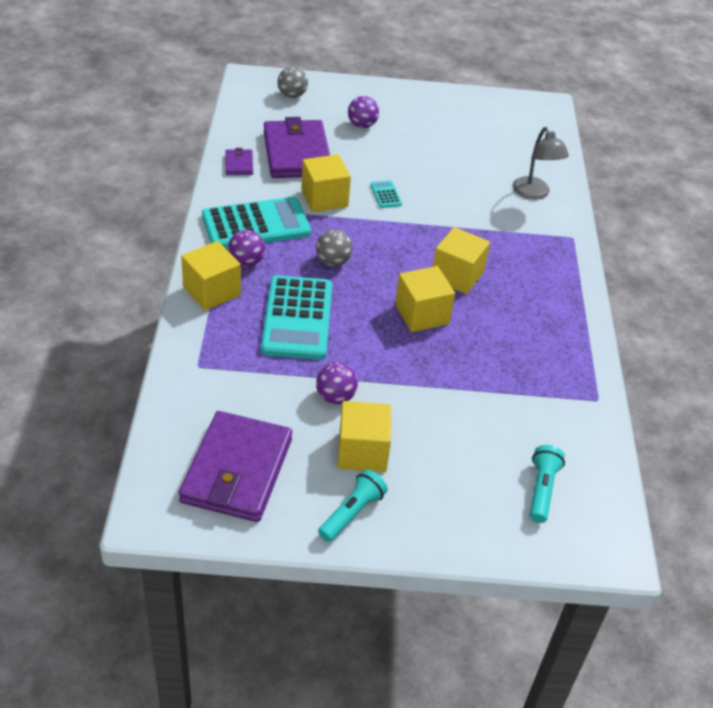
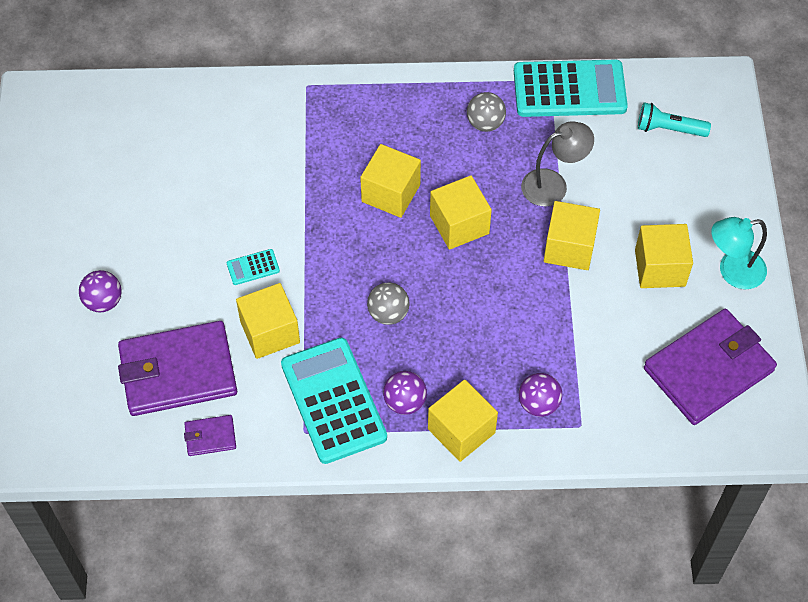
camera: 90 degrees left, 15 degrees up
(237, 470) = (708, 369): purple wallet -> purple wallet turned 45 degrees counterclockwise
(292, 95) = (36, 392): grey ball -> grey ball (485, 123)
(297, 318) = (489, 340): turquoise calculator -> turquoise calculator (569, 89)
(335, 397) = (595, 295): purple ball -> purple ball (538, 404)
(352, 513) = (732, 271): turquoise flashlight -> turquoise lamp
(392, 386) = (569, 247): none -> yellow cube
(534, 194) = (230, 118): grey lamp -> grey lamp (553, 184)

